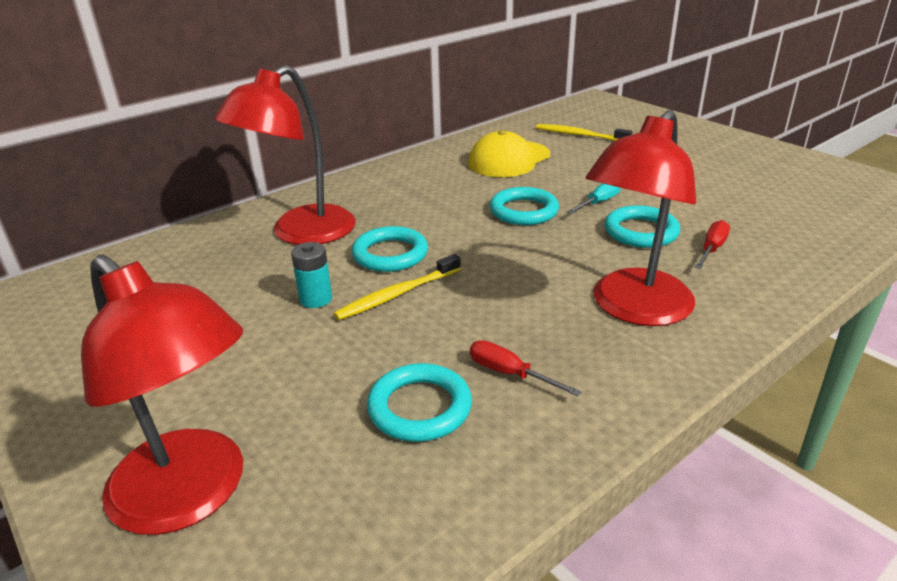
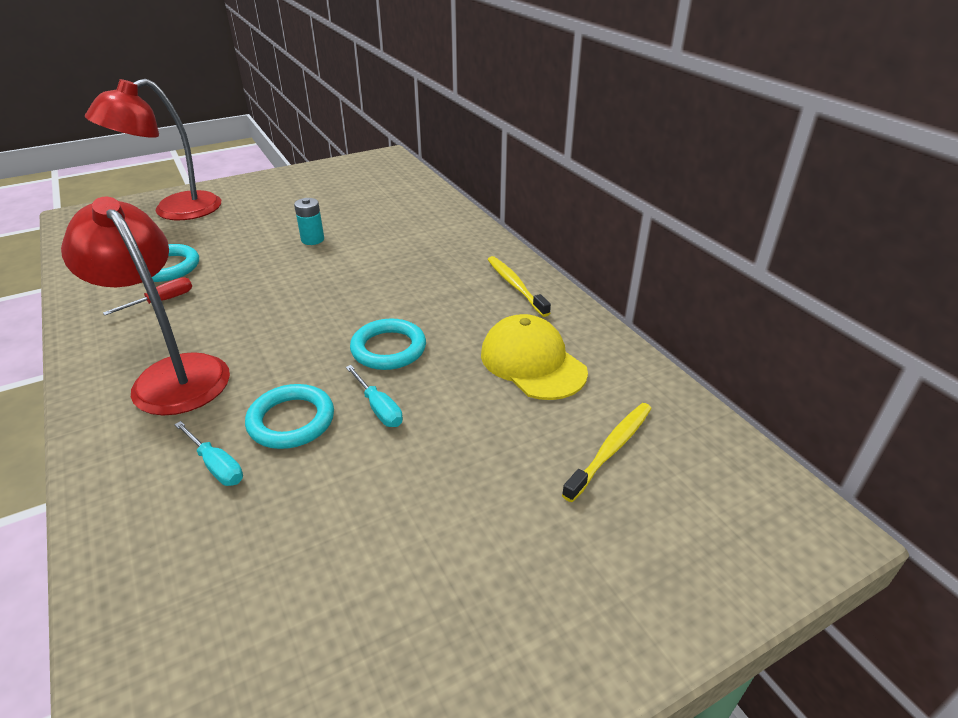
camera: 100 degrees right, 5 degrees up
(301, 233) = (413, 235): red lamp -> none
(390, 254) = (353, 270): turquoise ring -> none
(397, 294) = (292, 269): yellow toothbrush -> yellow toothbrush (515, 286)
(711, 249) = (216, 465): red screwdriver -> turquoise screwdriver

